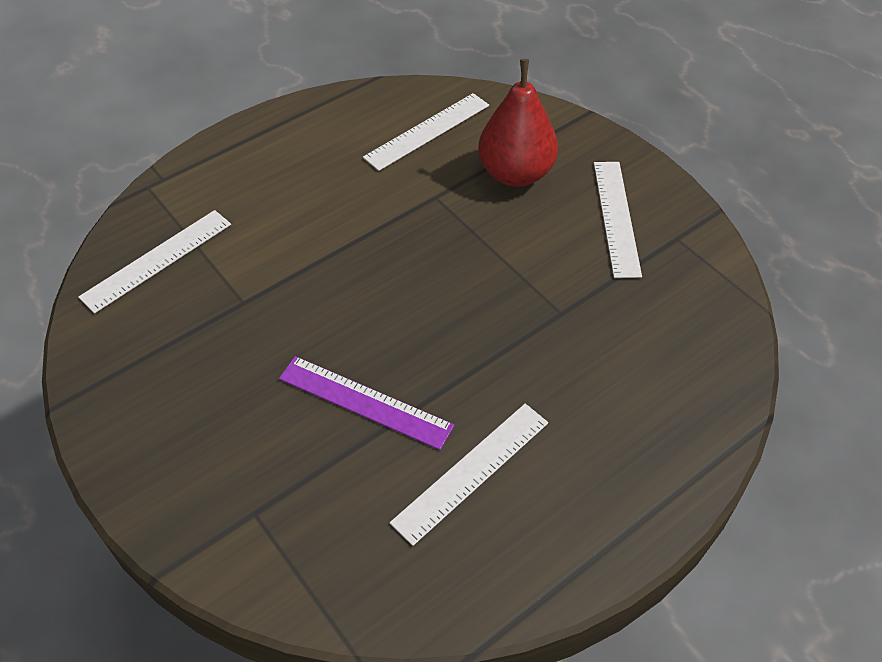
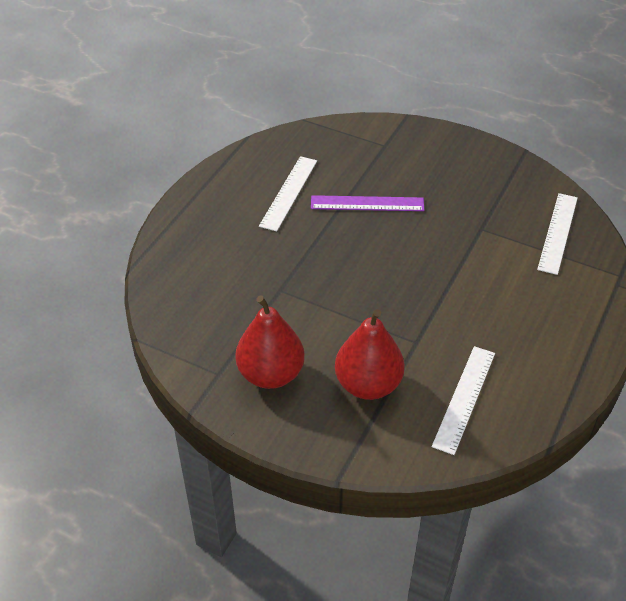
camera: 155 degrees right, 5 degrees down
(616, 217) = (271, 374): white ruler -> red pear

